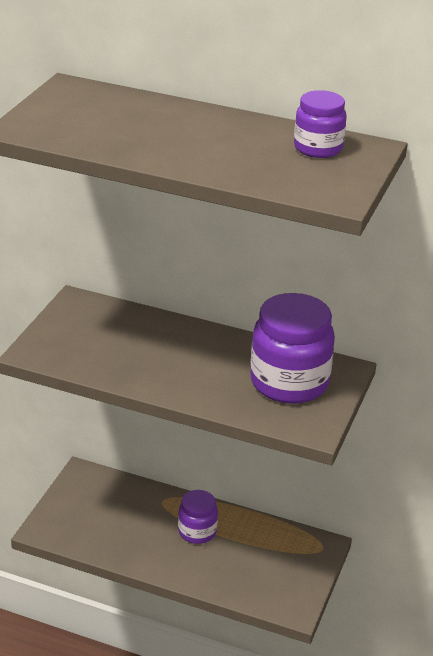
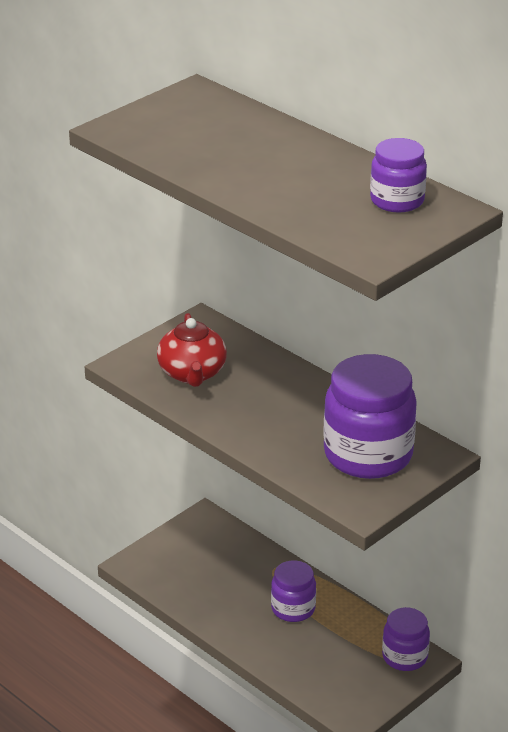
camera: 25 degrees right, 0 degrees up
(98, 347) = (192, 373): none -> red teapot
(307, 547) = (404, 657): none -> purple jar

